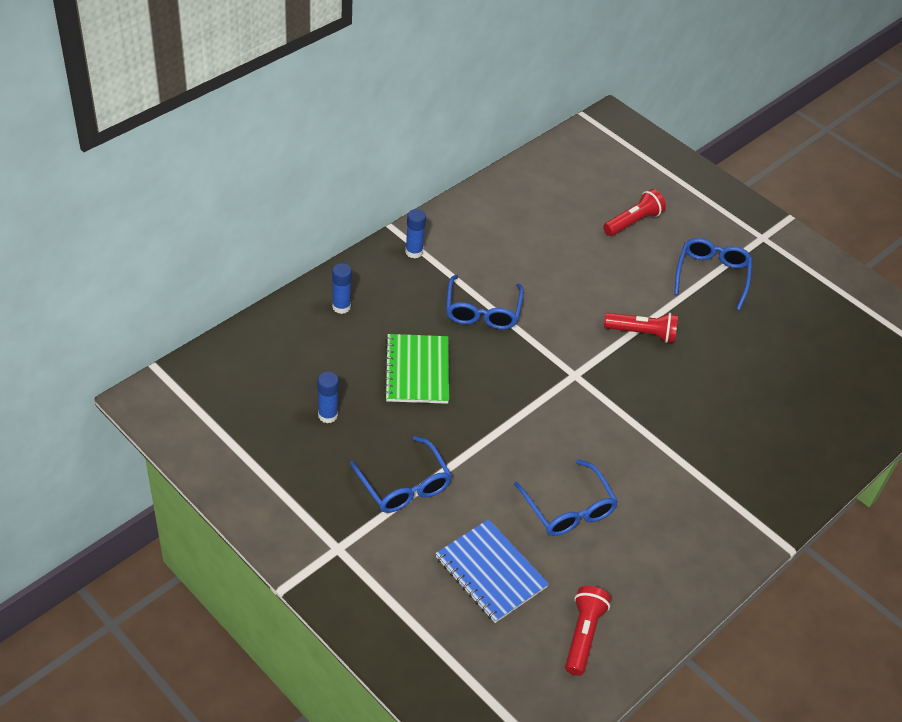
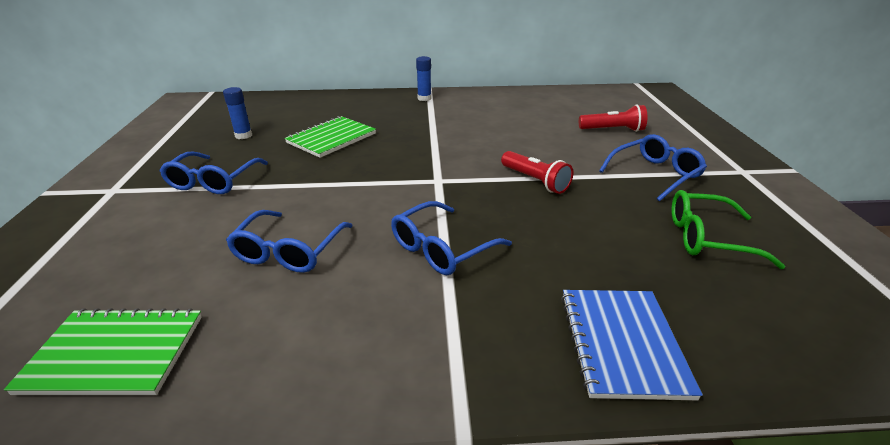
camera: 45 degrees right, 15 degrees down
(341, 307) = (341, 103): blue glue stick -> none
(482, 311) = (423, 131): blue glasses -> blue glasses (441, 249)
(490, 572) = (155, 256): blue notebook -> blue notebook (622, 343)
(583, 635) = (115, 353): red flashlight -> green notebook
(790, 334) = (707, 238): none -> green glasses

